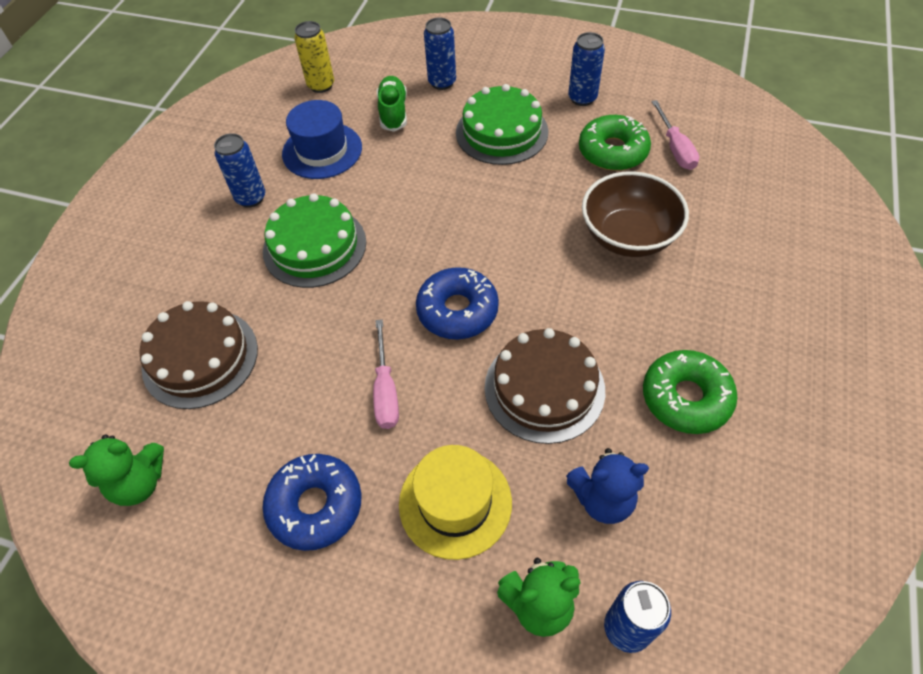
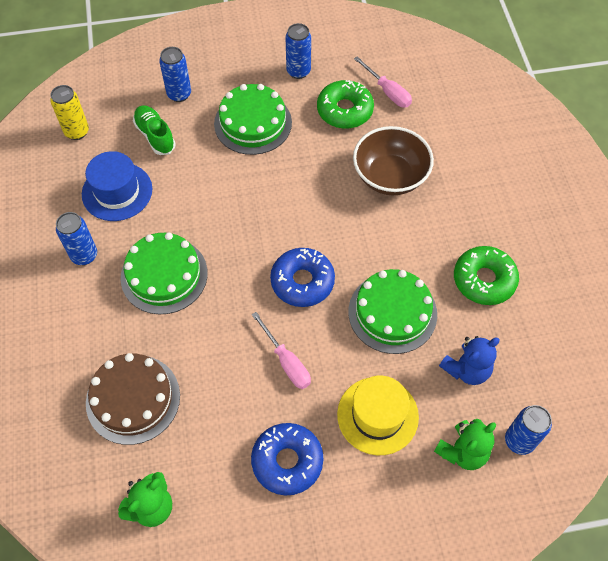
camera: 30 degrees left, 5 degrees up
(544, 388) = (392, 313): brown cake -> green cake

